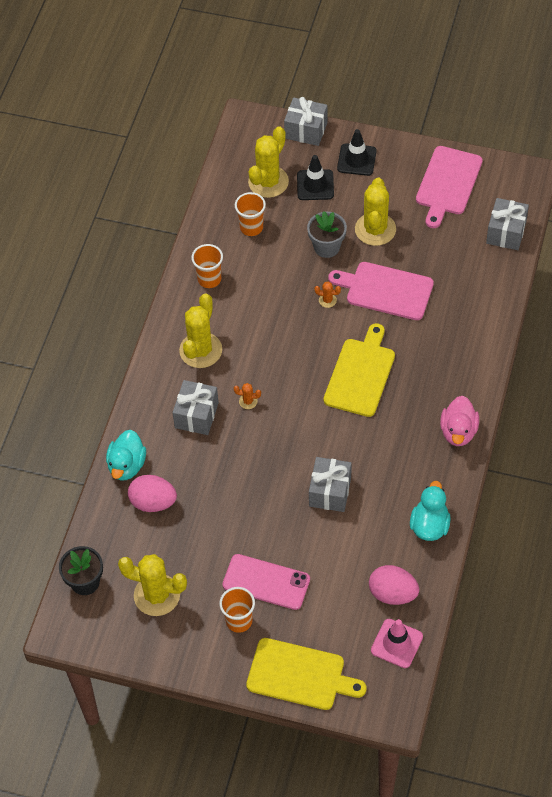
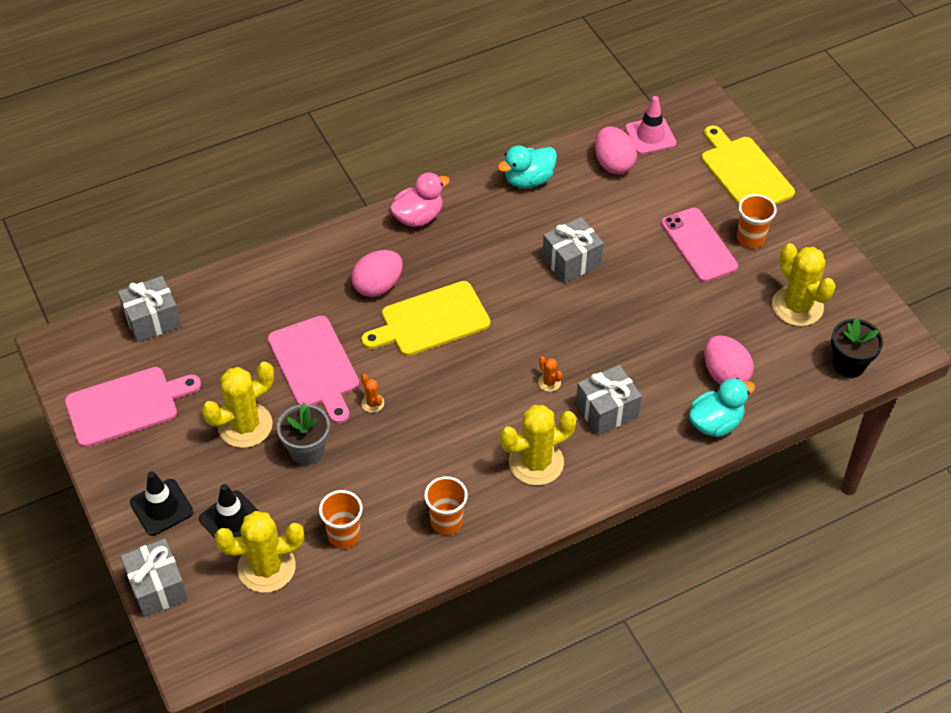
camera: 135 degrees left, 5 degrees down
(418, 366) = (378, 286): none -> pink egg

